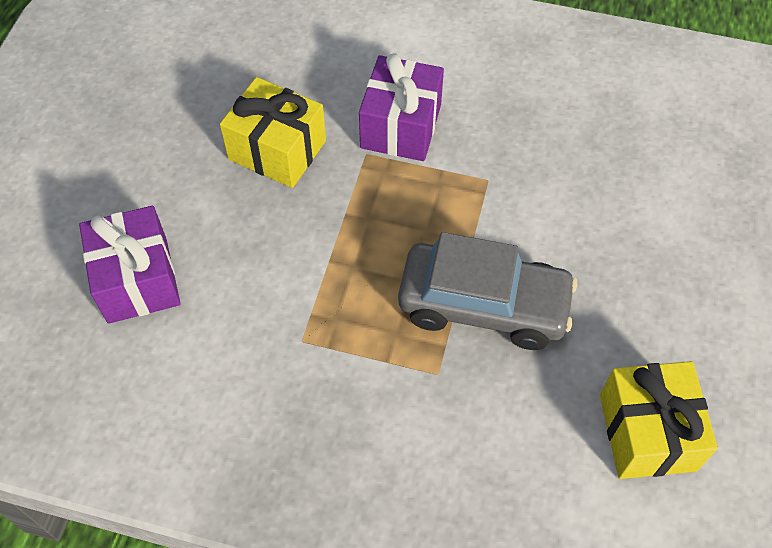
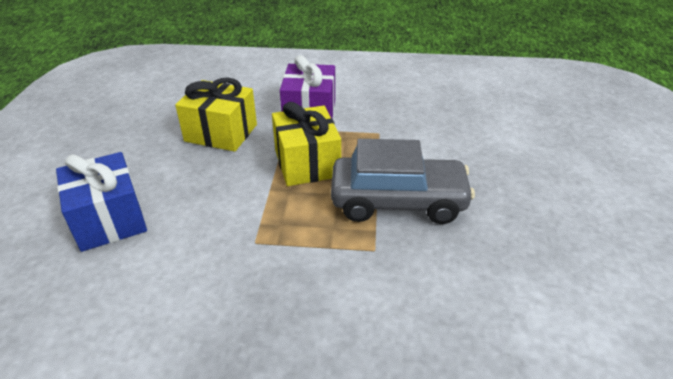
camera: 10 degrees left, 20 degrees down
(137, 280) = (109, 219): purple gift -> blue gift
(647, 432) = (560, 266): yellow gift -> yellow gift (307, 163)

